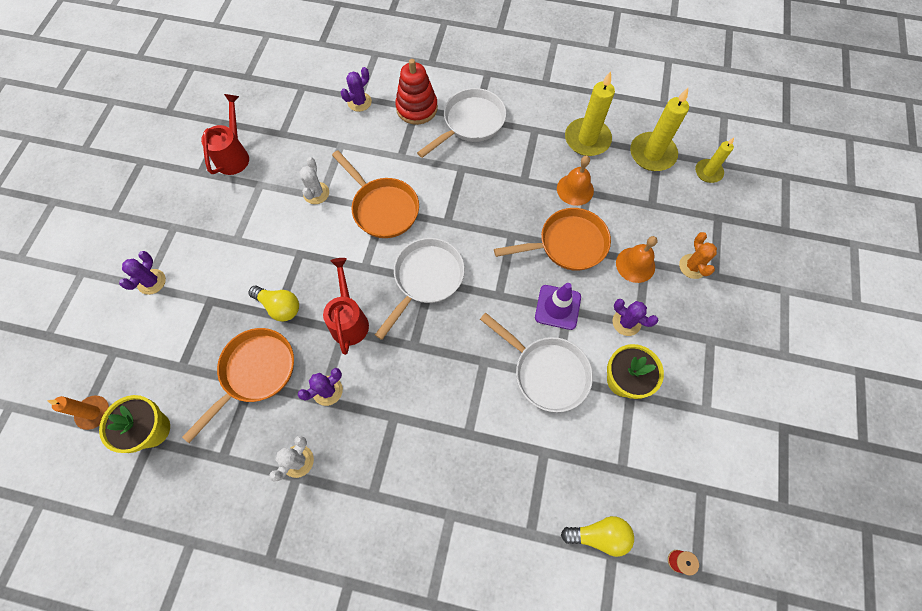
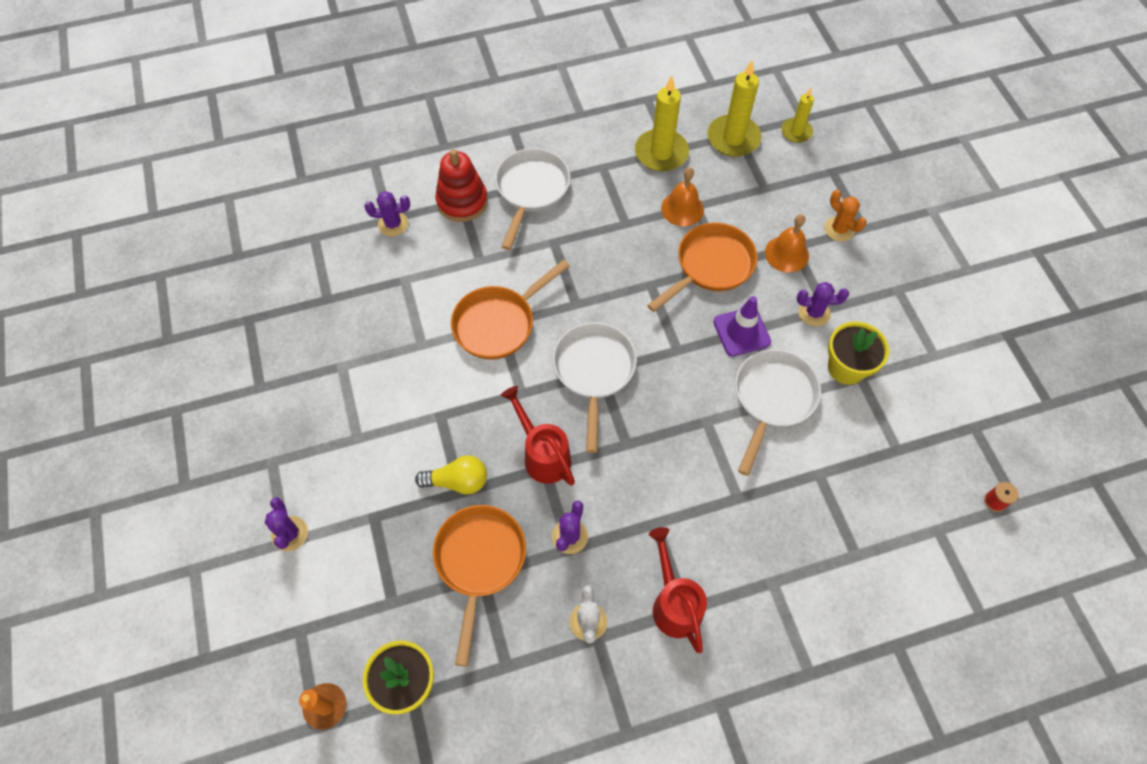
camera: 30 degrees left, 5 degrees down
(234, 155) = (287, 349): red watering can -> red watering can (674, 603)
(316, 193) = (413, 344): white cactus -> none
(359, 102) = (393, 224): purple cactus -> purple cactus turned 75 degrees clockwise
(383, 208) = (498, 323): orange pan -> orange pan turned 120 degrees clockwise
(546, 372) = (772, 399): white pan -> white pan turned 75 degrees counterclockwise
(598, 535) = (915, 519): yellow light bulb -> none

